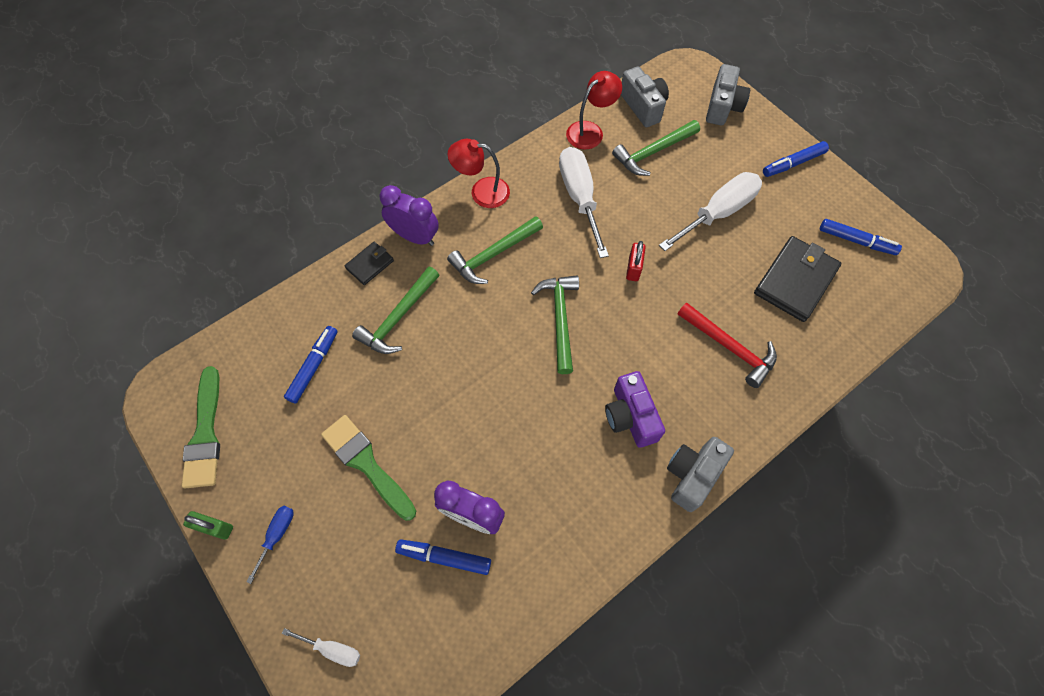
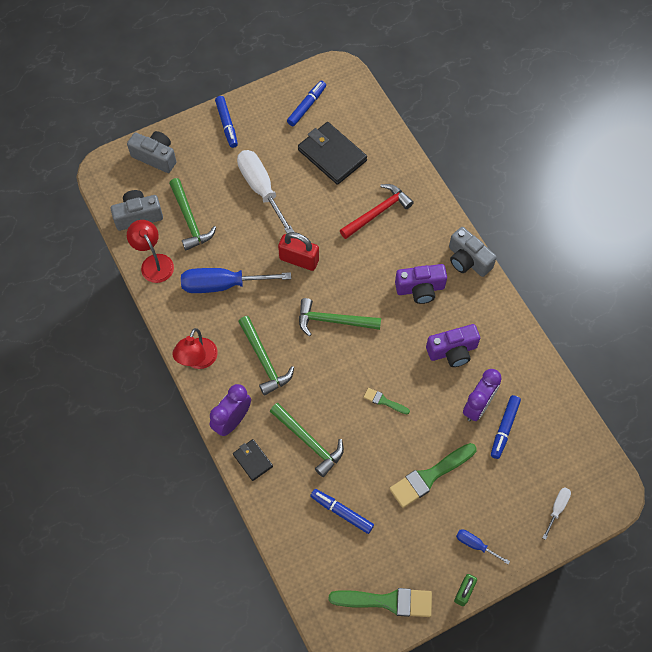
camera: 80 degrees left, 0 degrees up
(461, 394) = (384, 401): none -> green brush
(547, 471) = (452, 351): none -> purple camera
(579, 197) = (222, 285): white screwdriver -> blue screwdriver
(633, 268) = (299, 260): red padlock -> red padlock, size x1.57

